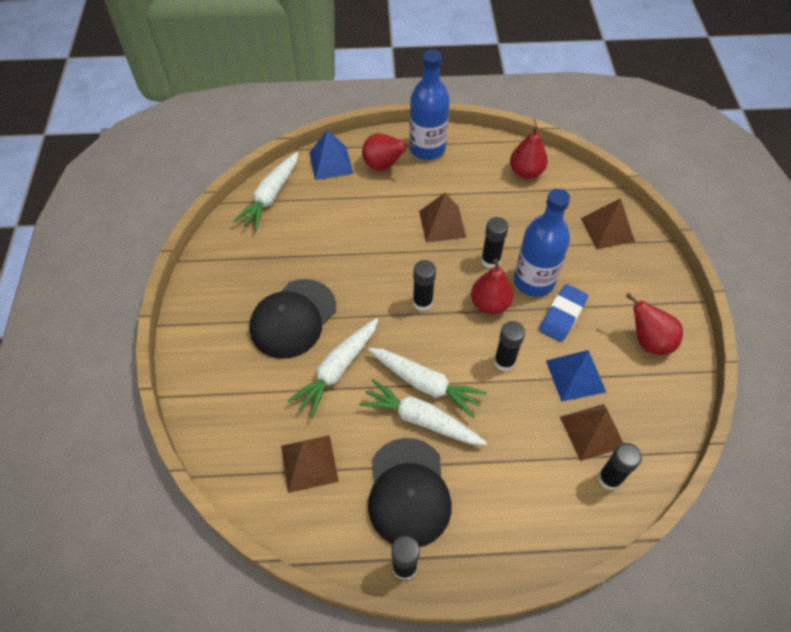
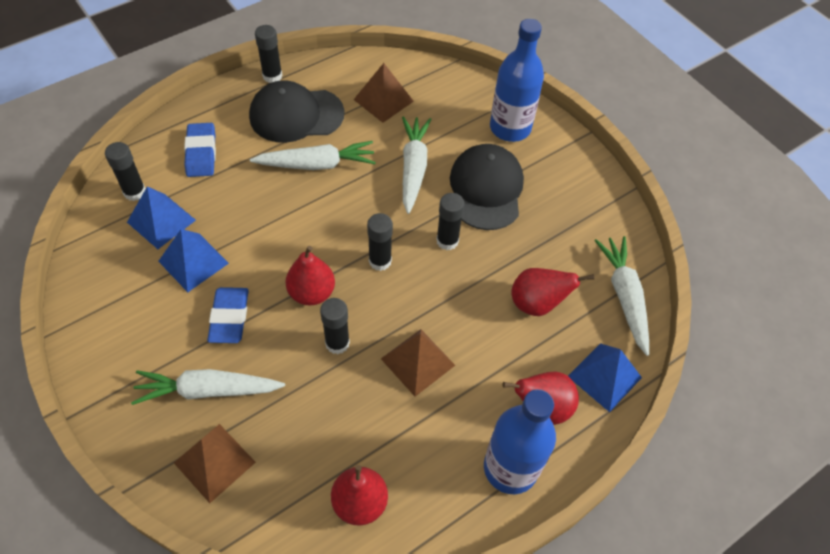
camera: 145 degrees right, 0 degrees up
(408, 492) = (296, 115): black cap -> black cap turned 60 degrees counterclockwise
(425, 384) = (330, 191): white carrot -> white carrot (208, 390)
(504, 361) = (268, 243): black glue stick -> black glue stick (447, 241)
(527, 493) = (201, 153): none -> blue eraser
(534, 281) = (277, 342): blue bottle -> blue bottle (510, 128)
(592, 431) = (161, 221): brown pyramid -> blue pyramid
(648, 341) = (126, 333): red pear -> red pear (537, 304)

